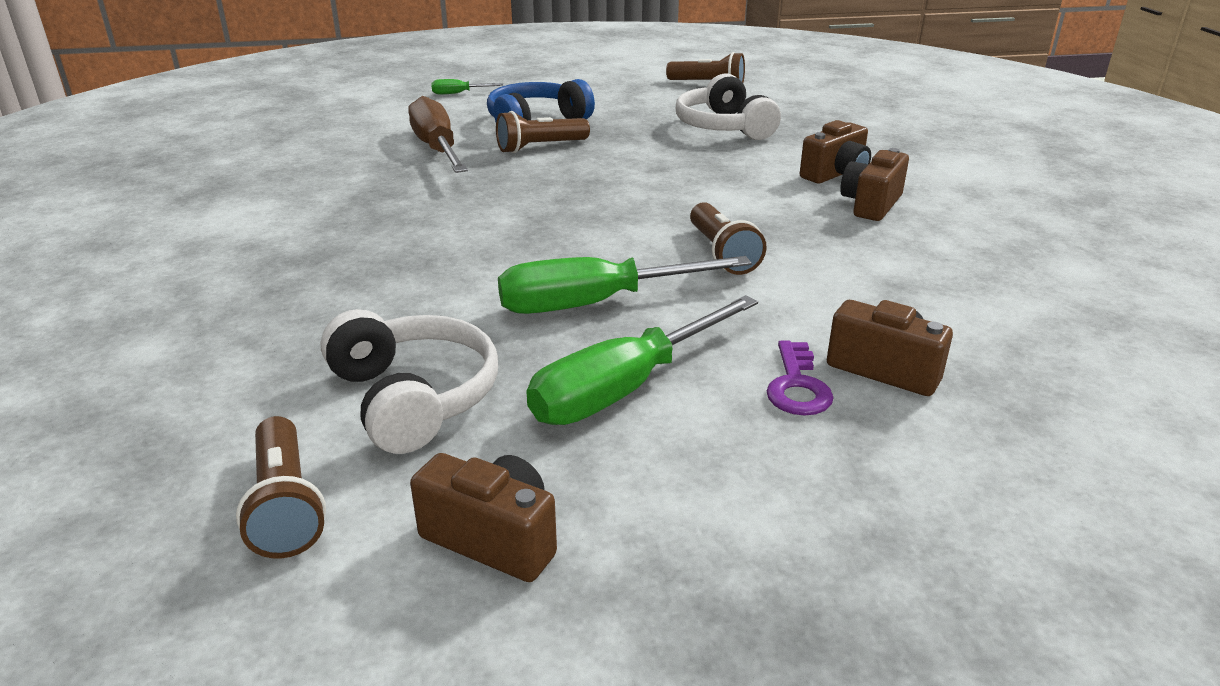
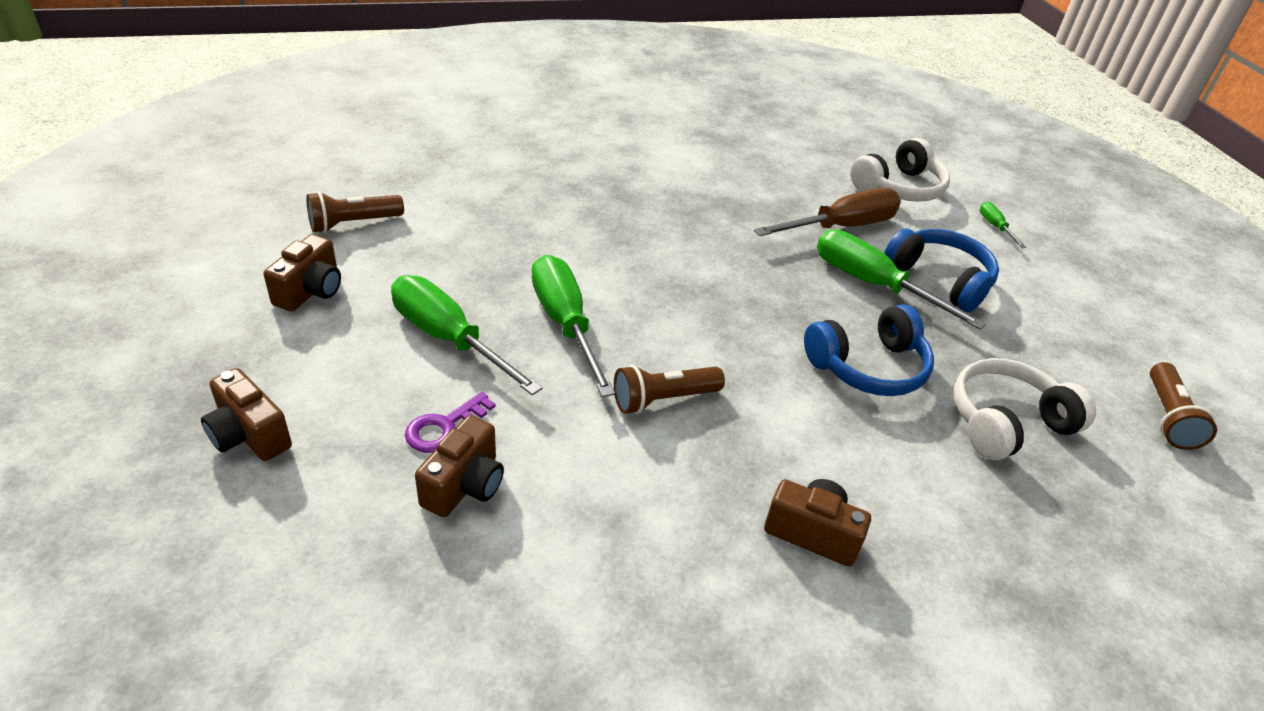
camera: 80 degrees right, 10 degrees up
(414, 398) = (445, 253): white headphones -> white headphones (899, 188)
(540, 147) = (873, 285): brown flashlight -> green screwdriver
(662, 163) = (868, 367): none -> blue headphones
(797, 386) = (444, 427): purple key -> purple key turned 45 degrees counterclockwise
(836, 174) = (895, 513): brown camera -> brown camera (249, 435)

